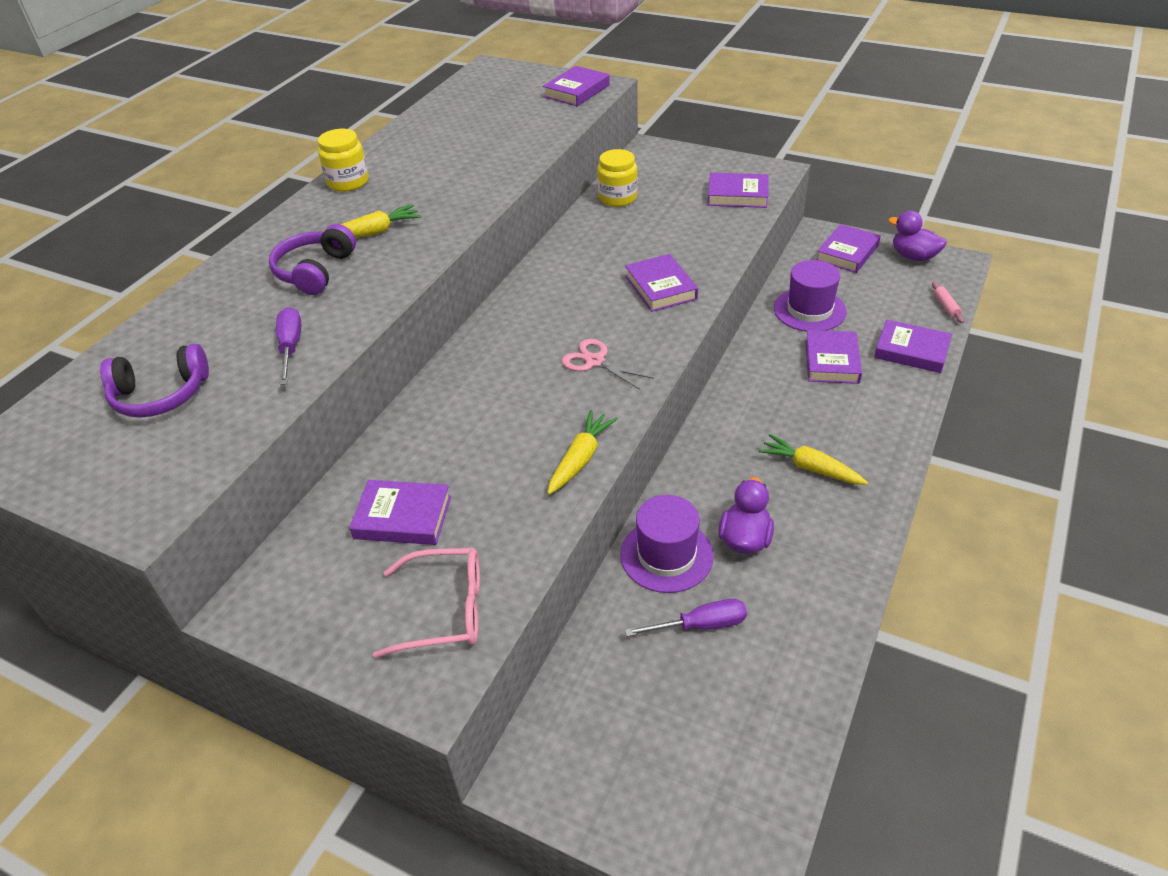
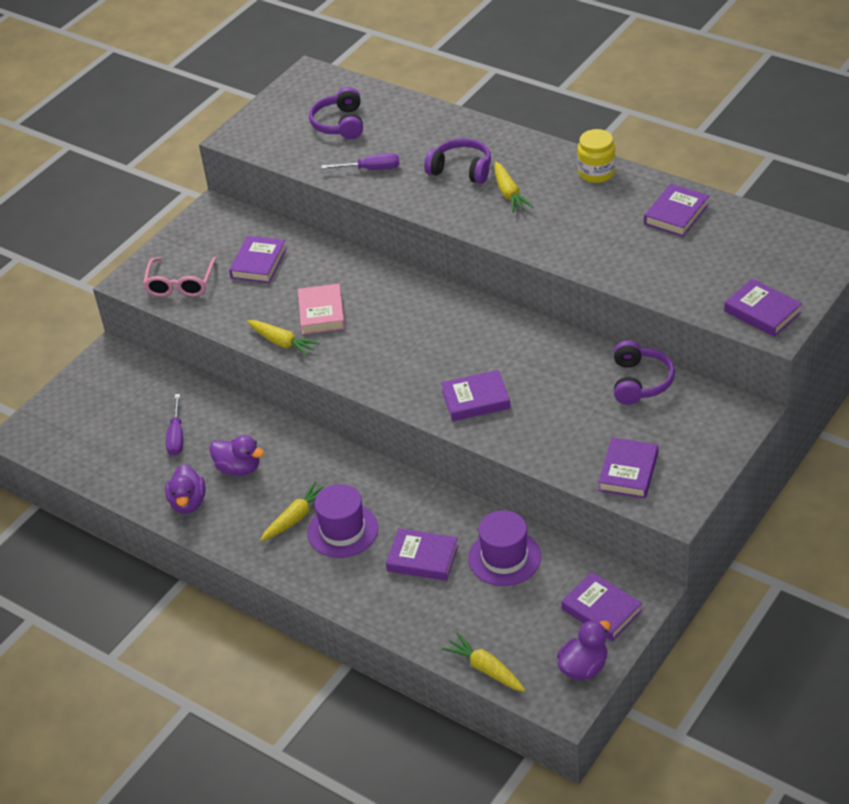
camera: 100 degrees right, 0 degrees up
(518, 430) = (322, 313): none -> pink book
(595, 361) = (386, 354): pink scissors -> none
(617, 198) = (640, 382): yellow jar -> purple headphones
(666, 555) = (239, 425): purple hat -> purple hat (343, 530)
(821, 581) = (188, 503): none -> purple duck
(911, 351) = (422, 621): purple book -> purple book (676, 214)
(946, 307) = (485, 669): pink rolling pin -> yellow carrot

